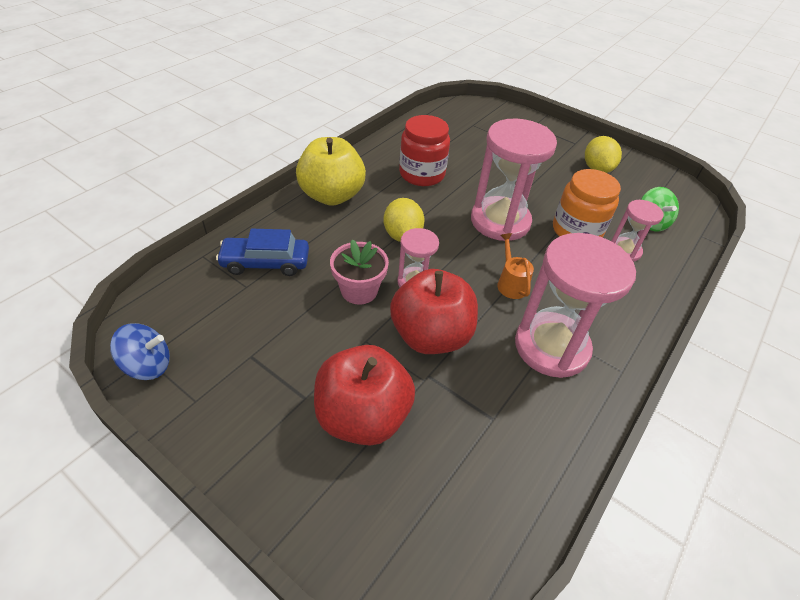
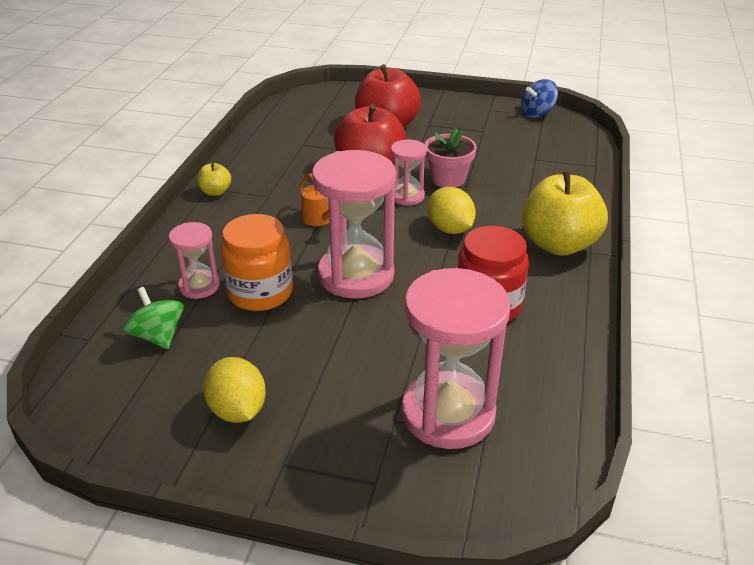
camera: 160 degrees right, 10 degrees down
(265, 262) = (542, 175): blue car -> none
(551, 347) = (270, 187): pink hourglass -> pink hourglass (448, 413)
(614, 361) = (215, 192): none -> yellow apple

